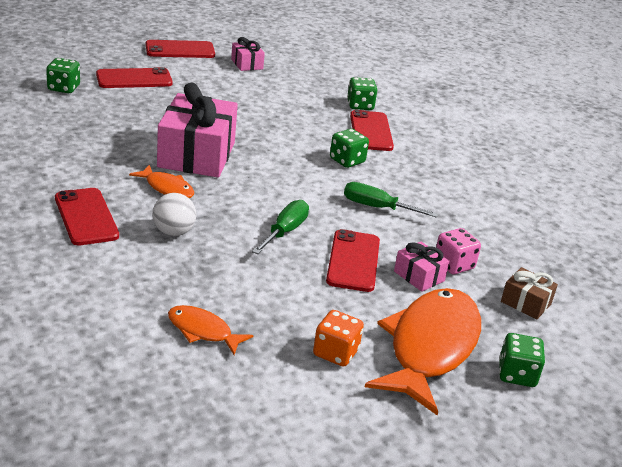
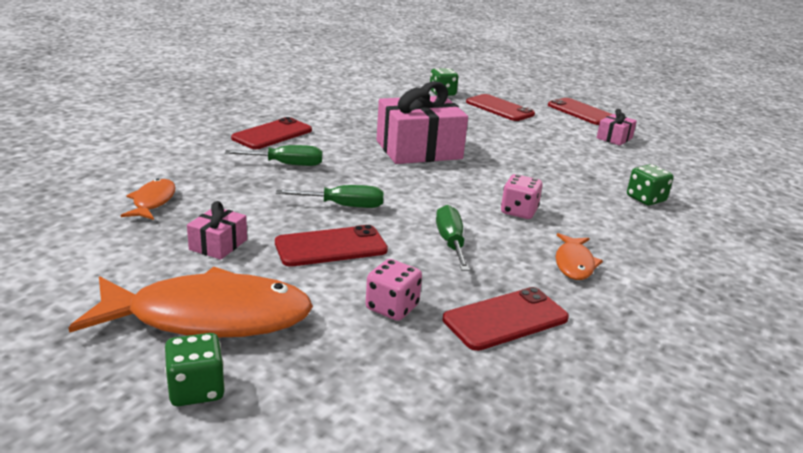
camera: 65 degrees right, 5 degrees down
(167, 188) = (350, 150): orange fish -> orange fish (574, 263)
(173, 232) = (287, 164): white ball -> green screwdriver
(335, 353) = (161, 265): orange dice -> none
(347, 161) = (519, 211): green dice -> pink dice
(371, 131) = (602, 213): red phone -> red phone (505, 319)
(419, 276) = (343, 288): pink gift -> pink gift (218, 245)
(525, 303) = (363, 375): brown gift -> none

